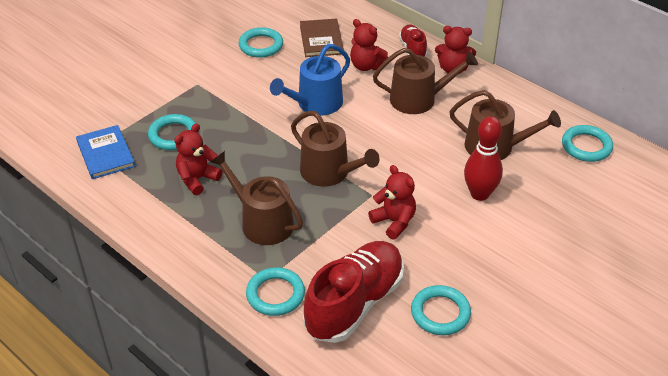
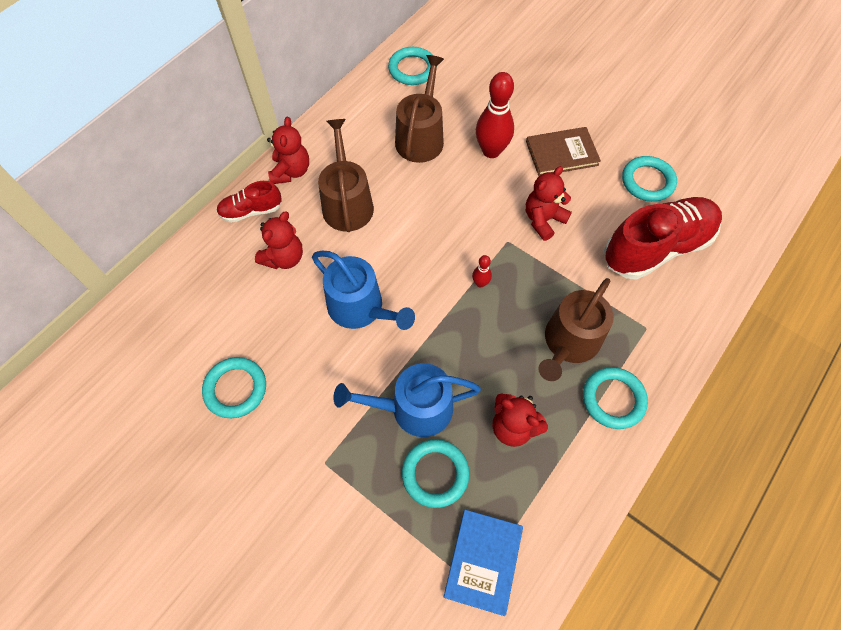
camera: 95 degrees left, 20 degrees up
(105, 154) = (483, 561): blue book -> blue book turned 45 degrees counterclockwise
(225, 127) = (414, 408): none -> blue watering can
(275, 294) = (665, 317): turquoise ring -> turquoise ring (613, 399)
(321, 40) = (226, 313): brown book -> brown book (562, 153)
(329, 172) = (480, 283): brown watering can -> red bowling pin
(354, 303) = (656, 247): red shoe -> red shoe turned 120 degrees clockwise

